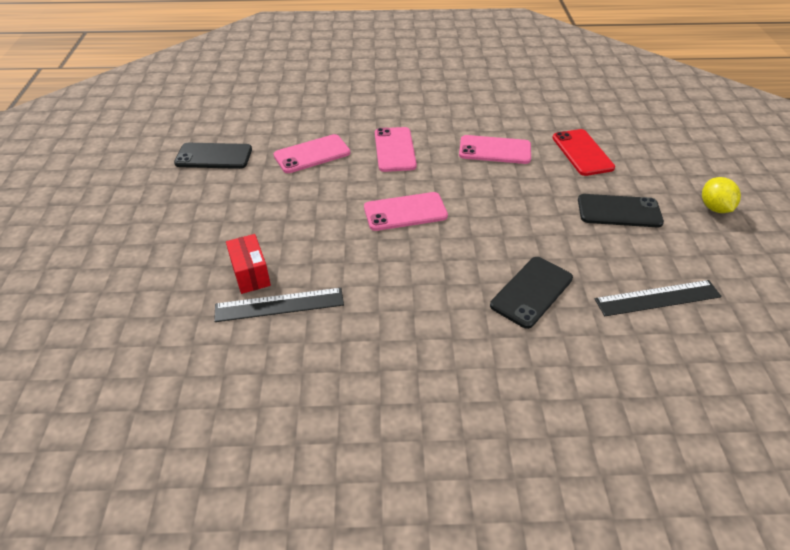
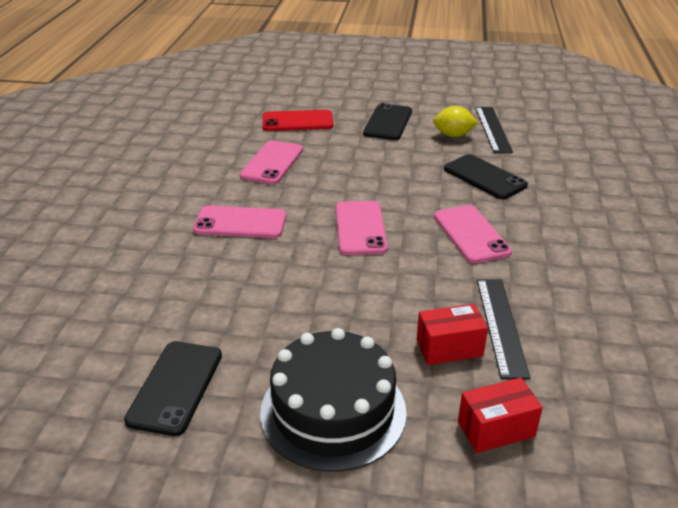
camera: 80 degrees left, 10 degrees down
(164, 302) = (496, 429): none -> red box
(188, 221) = (333, 411): none -> black cake
(312, 154) = (218, 287): pink phone -> pink phone (471, 234)
(714, 208) = (393, 87): yellow lemon -> yellow lemon (453, 135)

